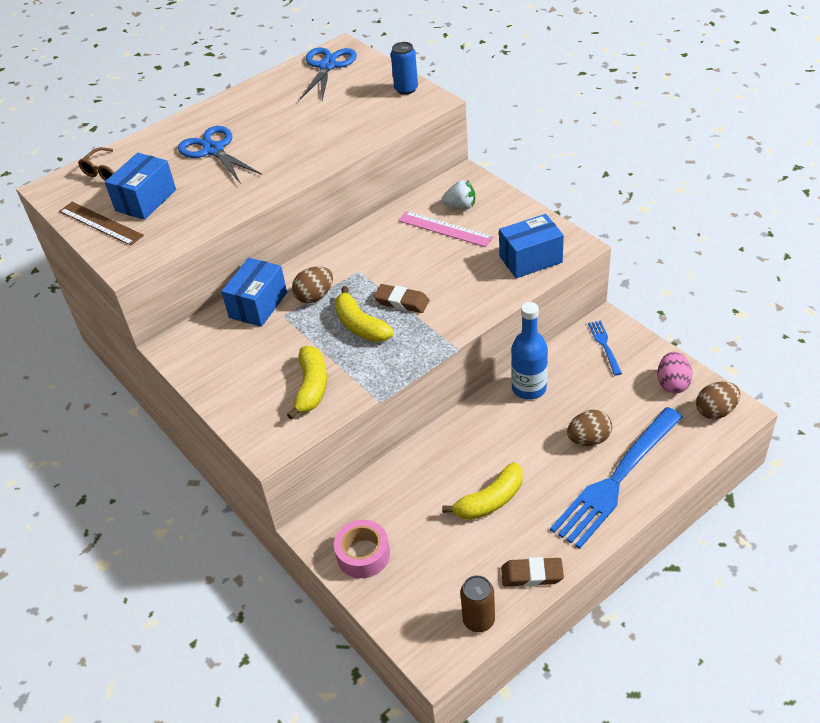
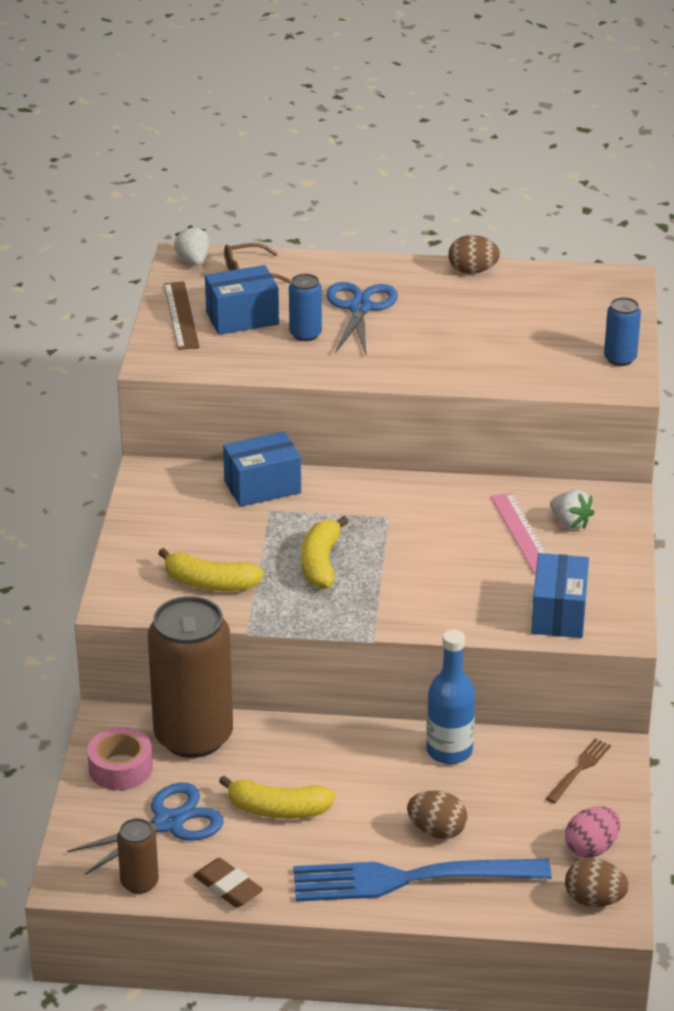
camera: 40 degrees right, 10 degrees down
(59, 186) = (193, 261): none -> white strawberry
(202, 185) = (305, 334): none -> blue can
(311, 387) = (209, 583): yellow banana -> yellow banana turned 60 degrees clockwise
(315, 296) = (319, 512): brown egg -> brown egg (472, 271)
(327, 66) = (581, 290): blue scissors -> blue scissors (168, 823)
(379, 496) = (193, 736): none -> brown can
(402, 302) = (385, 568): brown eraser -> none
(530, 259) = (558, 614): blue box -> blue box turned 75 degrees clockwise
(604, 345) = (579, 769): blue fork -> brown fork

